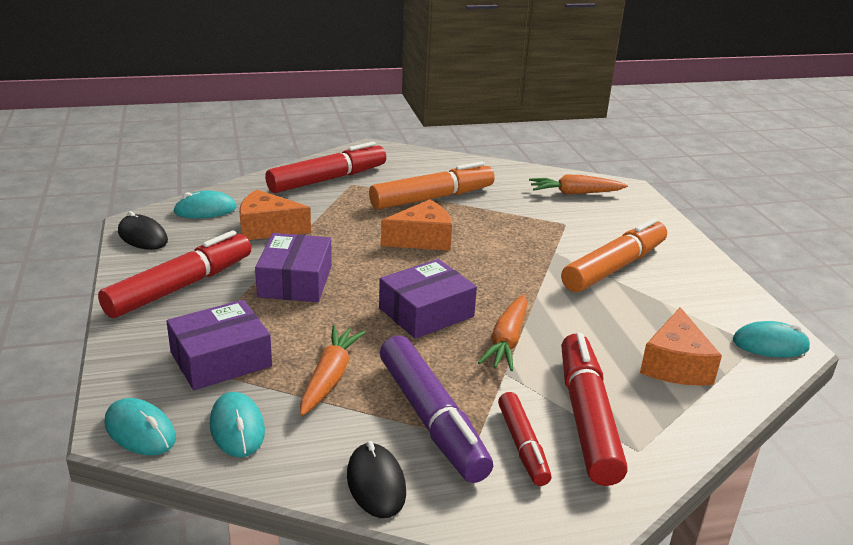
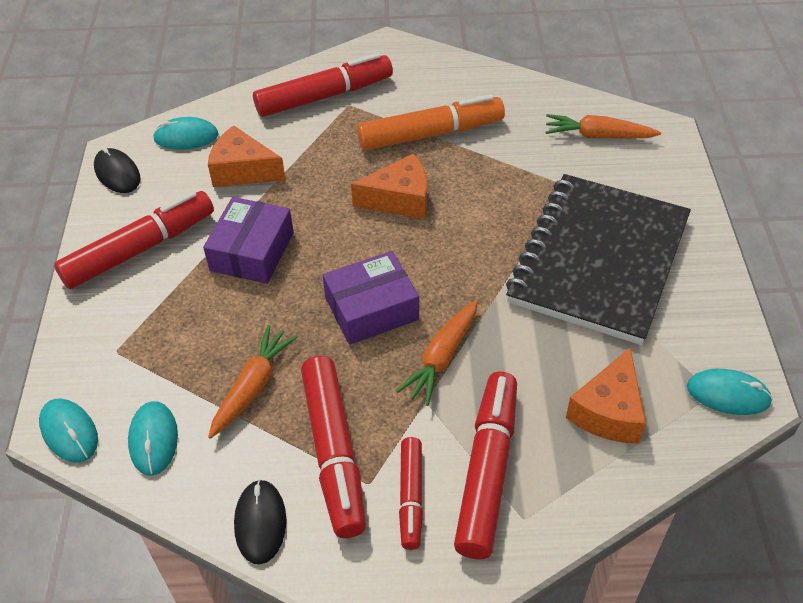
camera: 15 degrees right, 20 degrees up
(221, 359) = (157, 351): purple box -> none
(431, 419) = (334, 452): purple marker -> red marker
(615, 267) = (599, 260): orange marker -> black notebook

